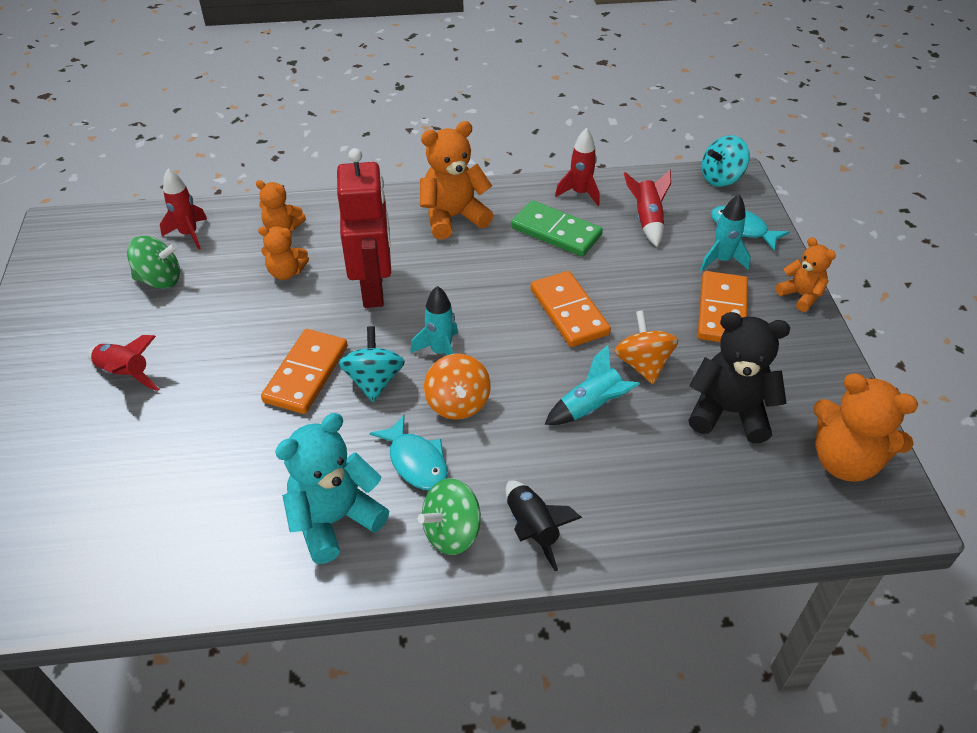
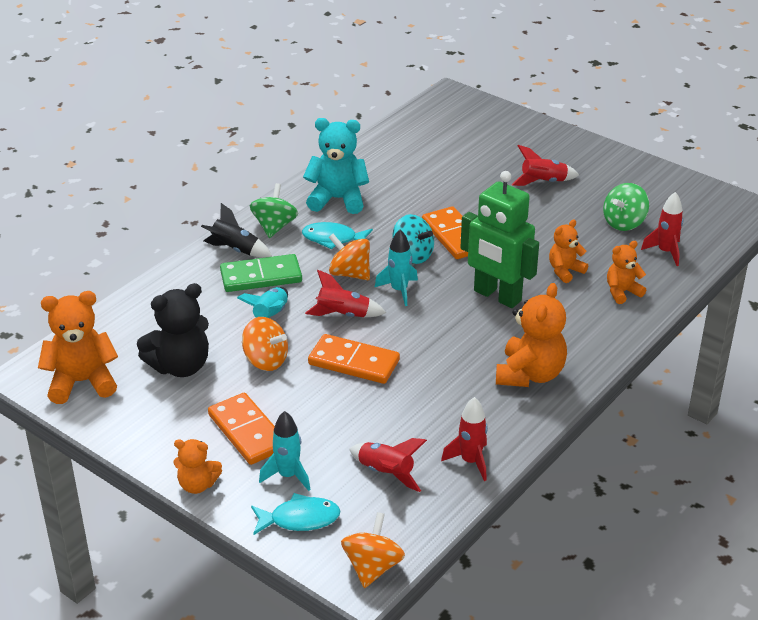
camera: 135 degrees right, 10 degrees down
(335, 519) = (337, 199): turquoise teddy bear -> turquoise teddy bear turned 90 degrees counterclockwise
(373, 289) = (497, 296): red robot -> green robot
(521, 362) = (343, 315): none -> red rocket
(556, 232) = (441, 414): green domino -> green domino (261, 277)
(721, 178) = (372, 567): turquoise spinning top -> orange spinning top

